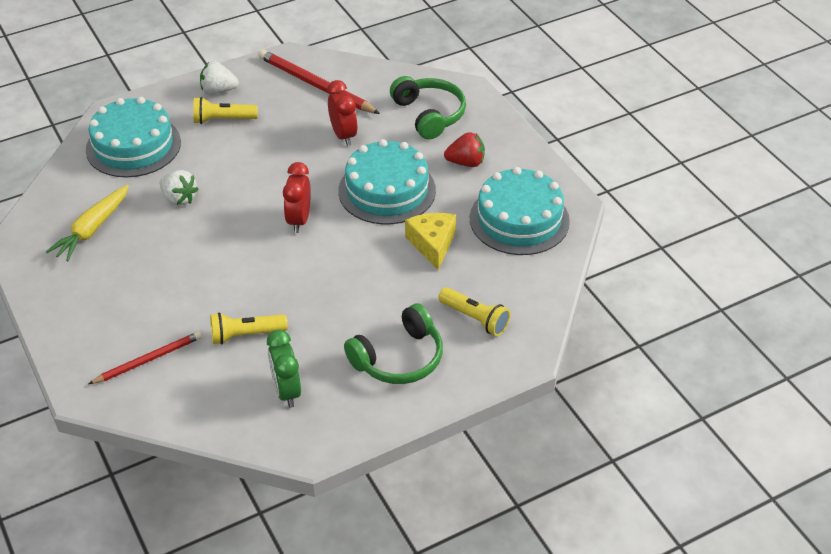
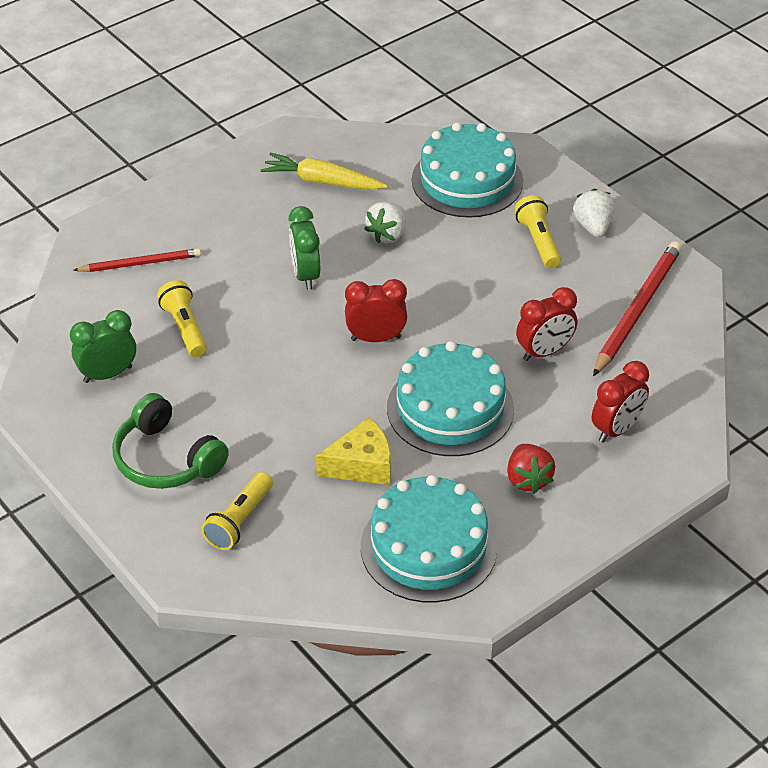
camera: 80 degrees right, 0 degrees up
(148, 360) = (140, 263): red pencil -> red pencil turned 60 degrees counterclockwise
(208, 252) = (305, 275): none -> green clock
(429, 115) = (617, 429): green headphones -> red clock

